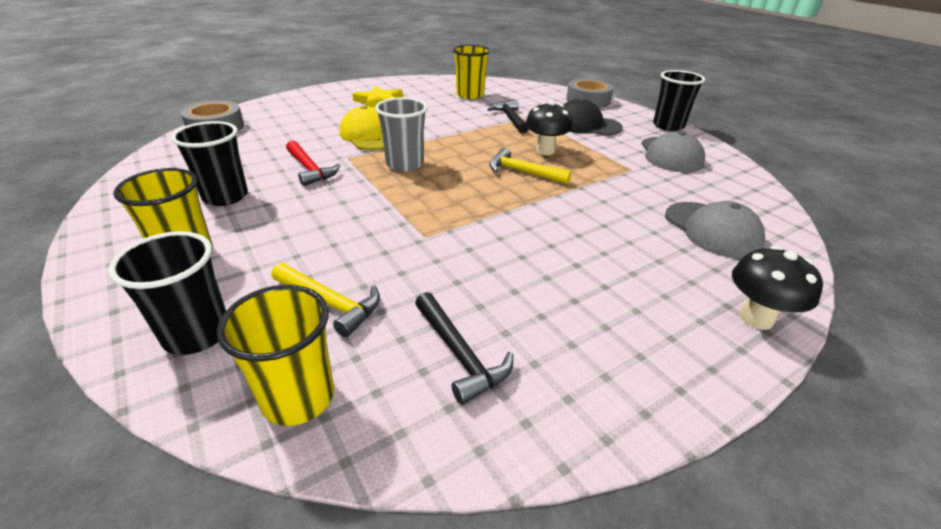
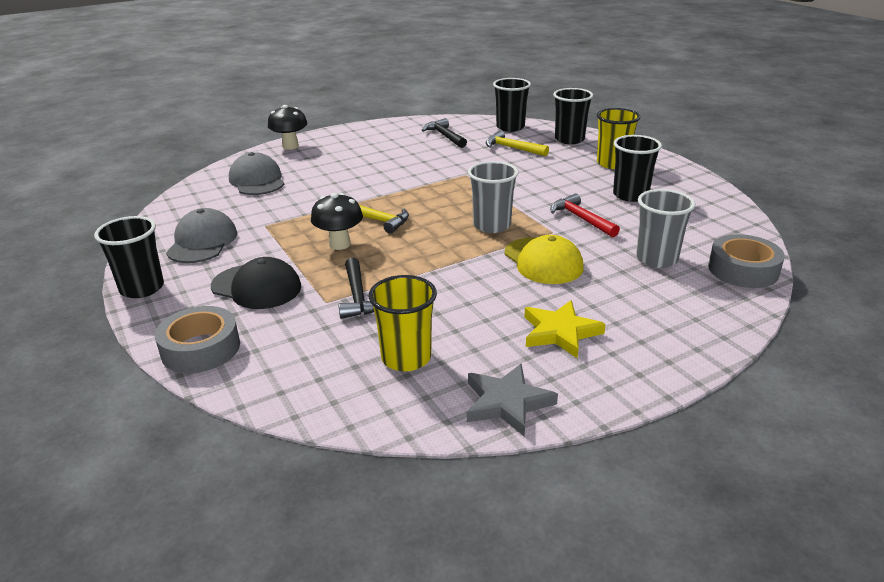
camera: 175 degrees left, 5 degrees down
(275, 135) = (656, 259): none -> grey cup
(298, 397) = (510, 127): yellow cup -> black cup
(418, 83) = (507, 403): none -> grey star

